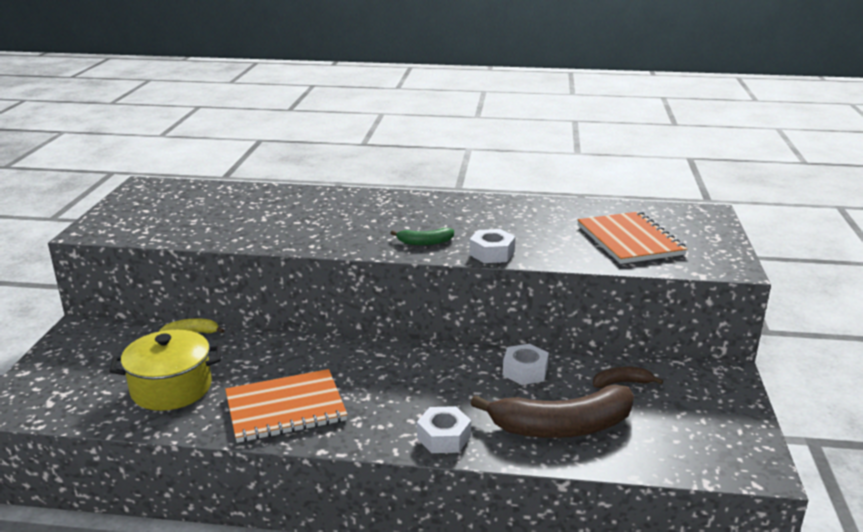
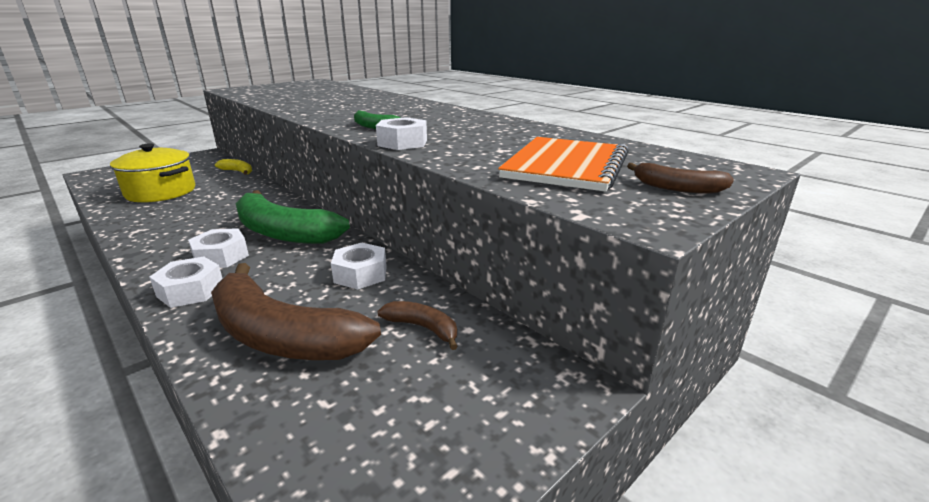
camera: 40 degrees right, 0 degrees up
(285, 408) = (172, 225): orange notebook -> none
(399, 369) = (283, 232): none -> green banana
(401, 408) = (221, 256): none -> white nut
(705, 238) = (677, 188): none -> brown banana

